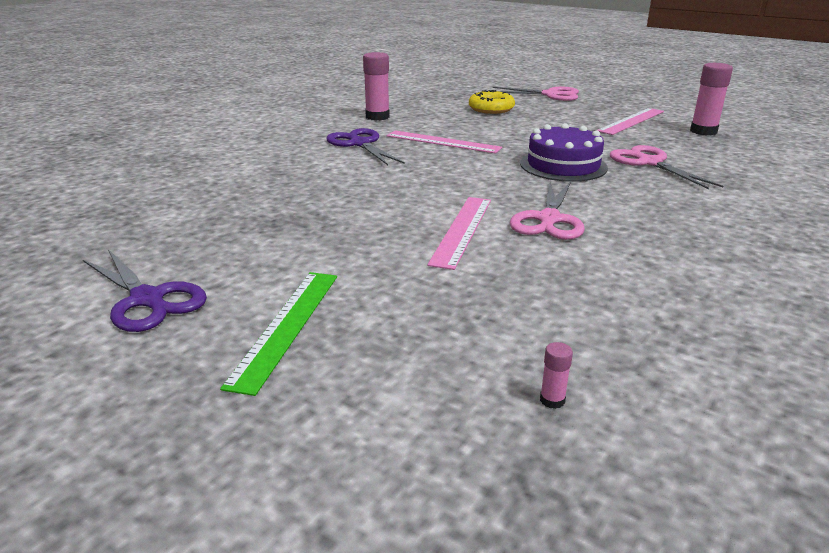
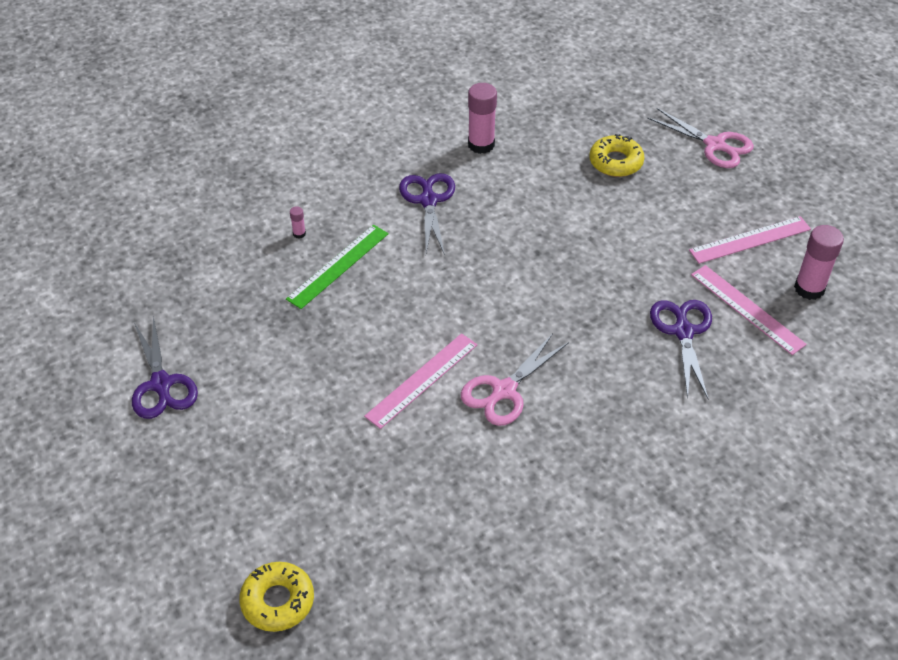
camera: 25 degrees right, 20 degrees up
(286, 326) = (234, 447): green ruler -> green ruler (338, 266)
(443, 142) = (510, 222): pink ruler -> pink ruler (747, 309)
(481, 461) = (278, 601): none -> yellow donut
(552, 400) = (349, 576): pink glue stick -> pink glue stick (299, 234)
(563, 165) = (592, 308): purple cake -> none
(649, 163) = (683, 332): pink scissors -> purple scissors

